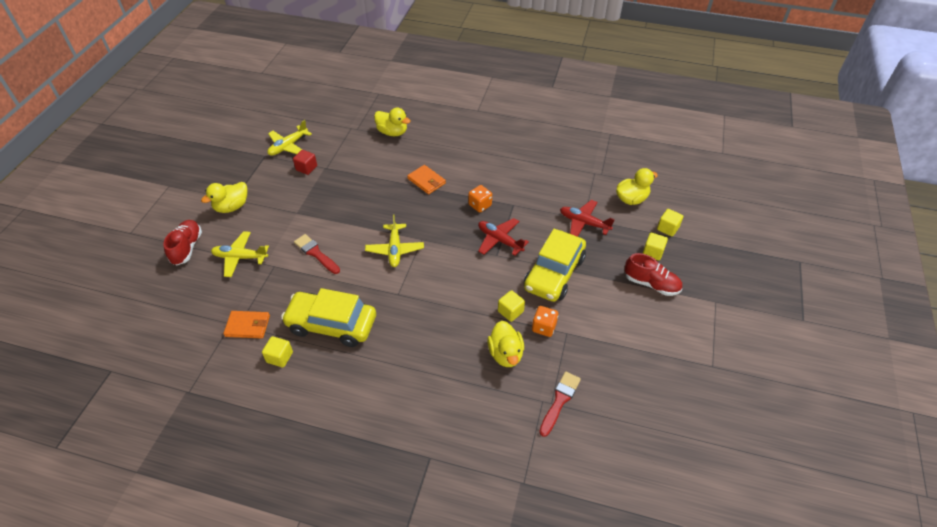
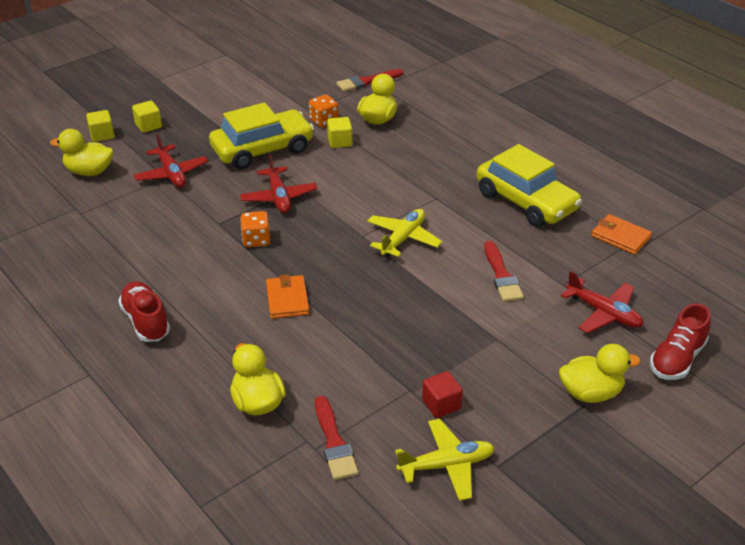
camera: 145 degrees left, 10 degrees down
(240, 257) = (603, 313): yellow plane -> red plane
(280, 357) = (596, 198): yellow cube -> none
(344, 133) = (334, 442): none -> red brush
(651, 284) = (189, 108): red shoe -> red shoe (146, 321)

